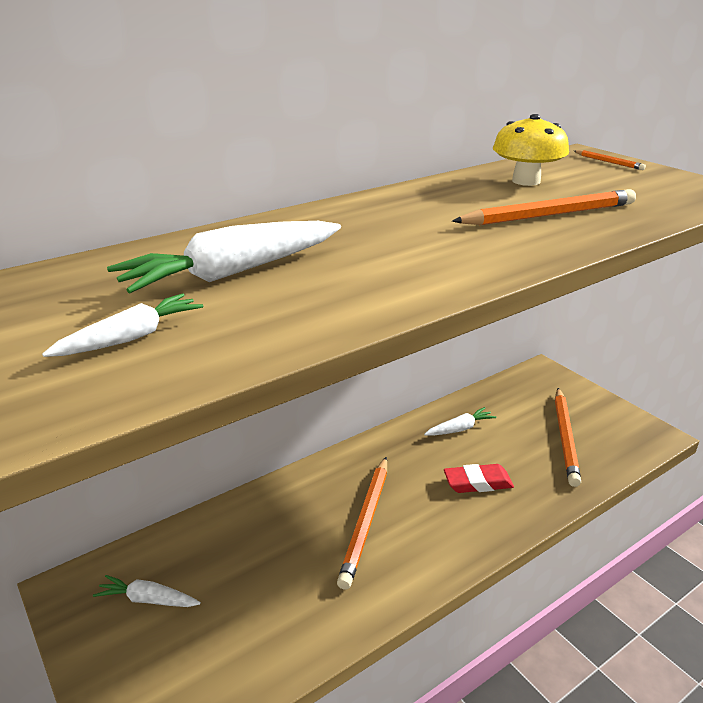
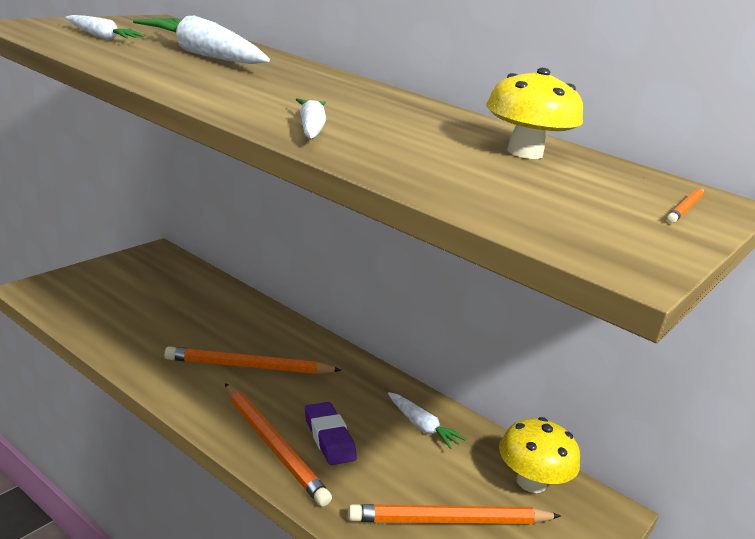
camera: 70 degrees right, 5 degrees down
(148, 599) = (151, 279): white carrot -> white carrot (311, 128)
(478, 483) = (329, 438): red eraser -> purple eraser
(519, 393) = (531, 482): none -> yellow mushroom
(549, 215) = (402, 146): orange pencil -> orange pencil (273, 446)

